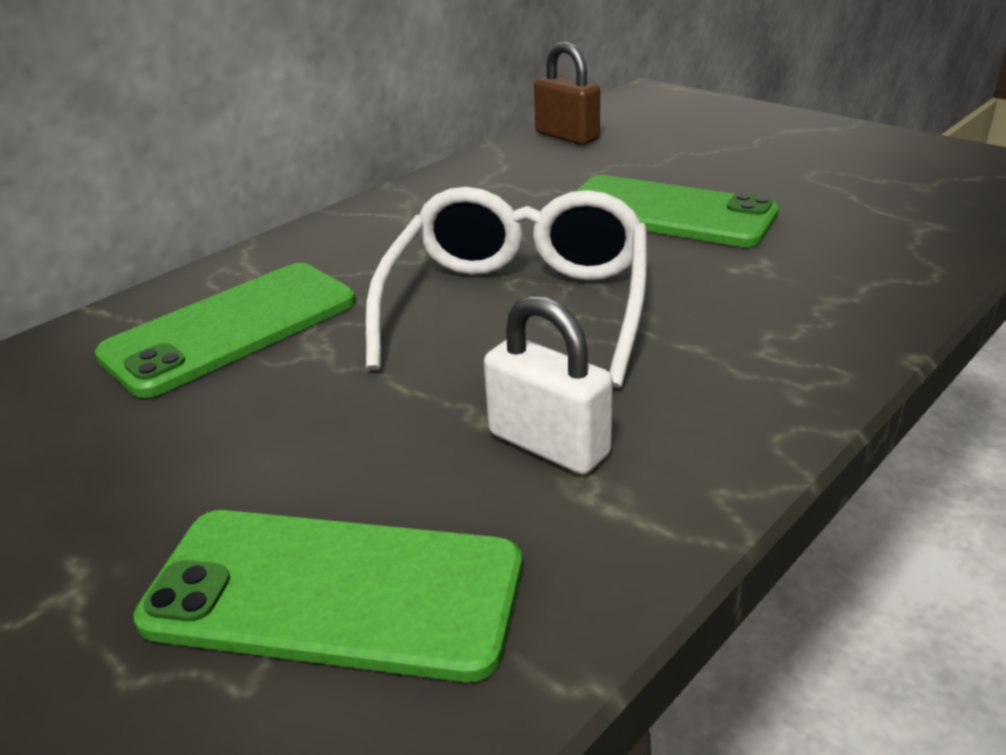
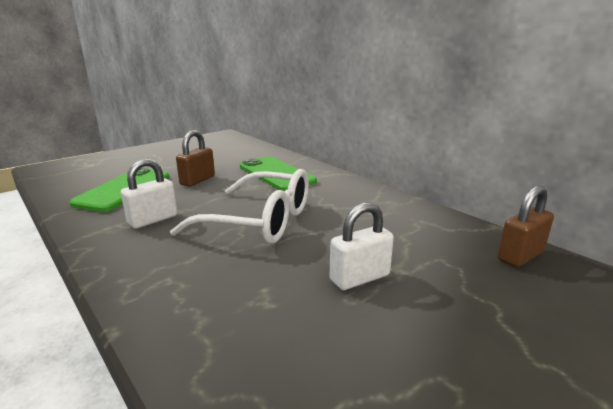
camera: 95 degrees right, 10 degrees down
(260, 449) = (197, 180): none -> brown padlock
(668, 213) = (359, 278): green phone -> white padlock

